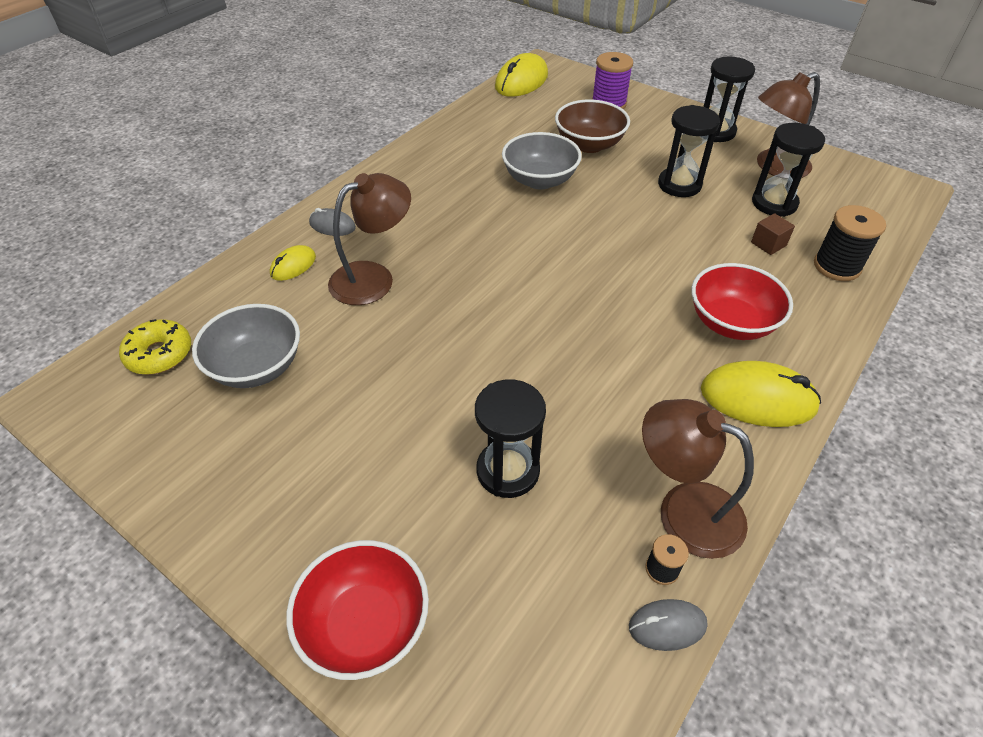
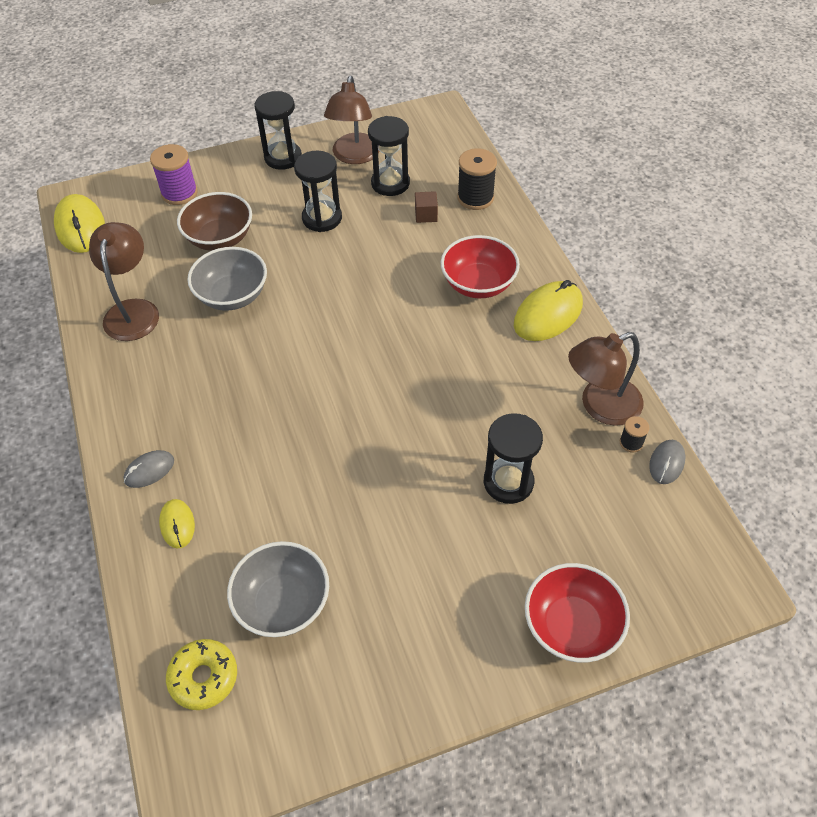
camera: 55 degrees left, 5 degrees up
(373, 278) = (248, 471): brown lamp -> brown lamp (133, 310)

